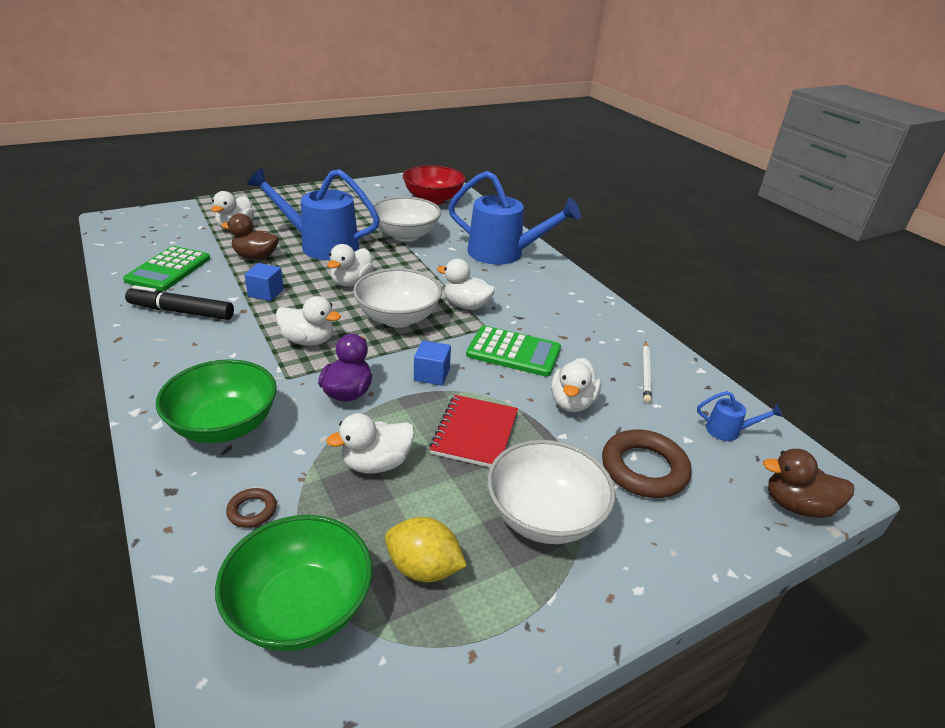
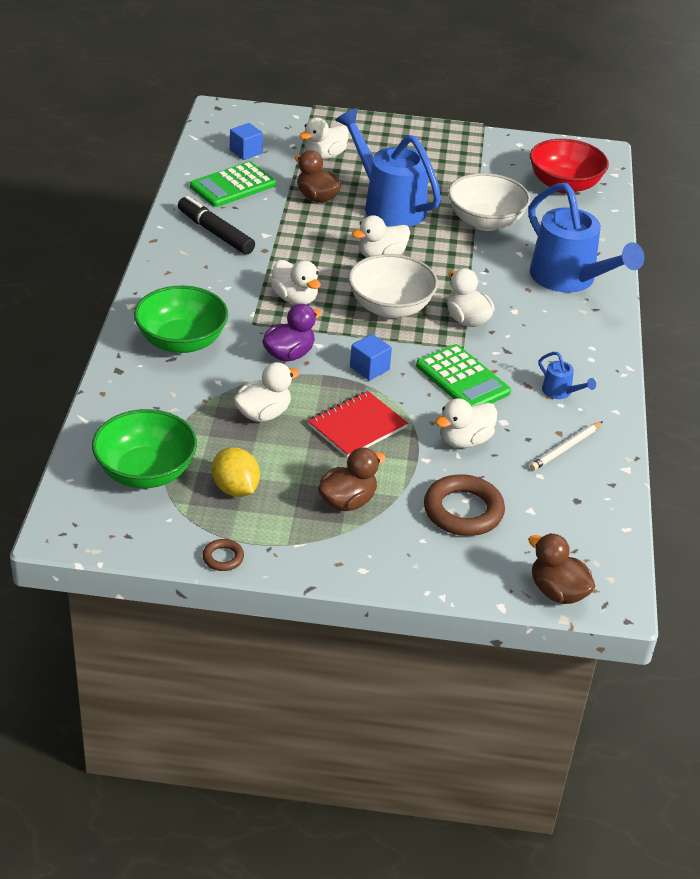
camera: 35 degrees right, 5 degrees up
(252, 511) = (158, 406): brown ring -> brown ring (223, 558)
(266, 293) = (296, 239): blue cube -> blue cube (246, 152)
(376, 463) = (263, 414): white duck -> white duck turned 135 degrees clockwise
(544, 516) = (348, 501): white bowl -> brown duck
(728, 431) = (578, 522): blue watering can -> blue watering can (560, 392)

